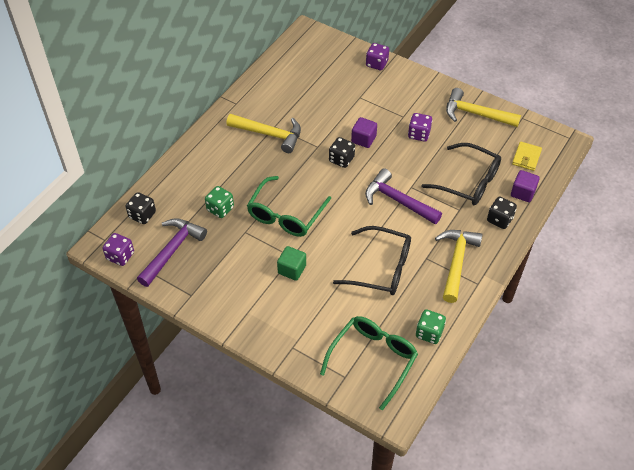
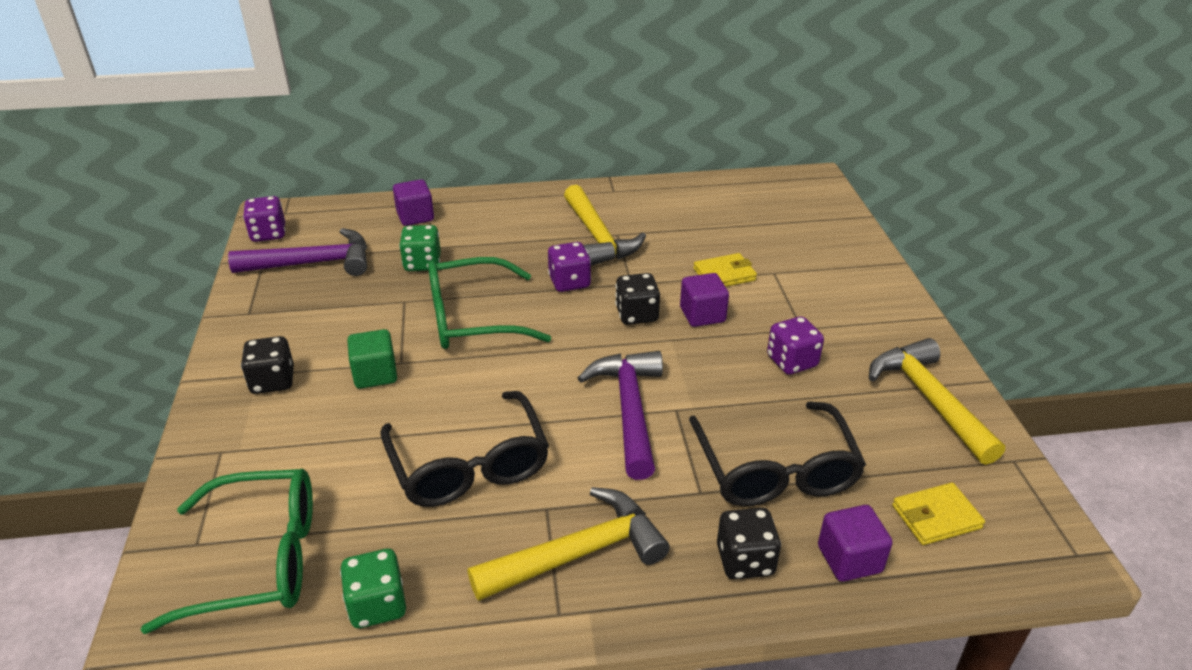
camera: 50 degrees right, 15 degrees down
(142, 215) = (350, 217): black dice -> black dice (273, 381)
(172, 189) = (415, 216): none -> purple cube
(344, 113) = (724, 274): none -> yellow wallet
(376, 64) = (857, 255): purple dice -> purple dice (569, 282)

